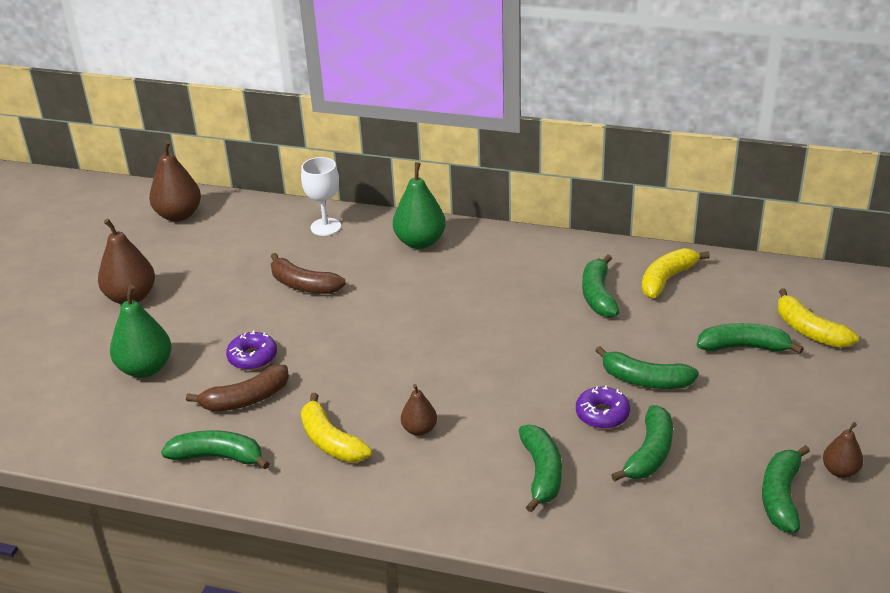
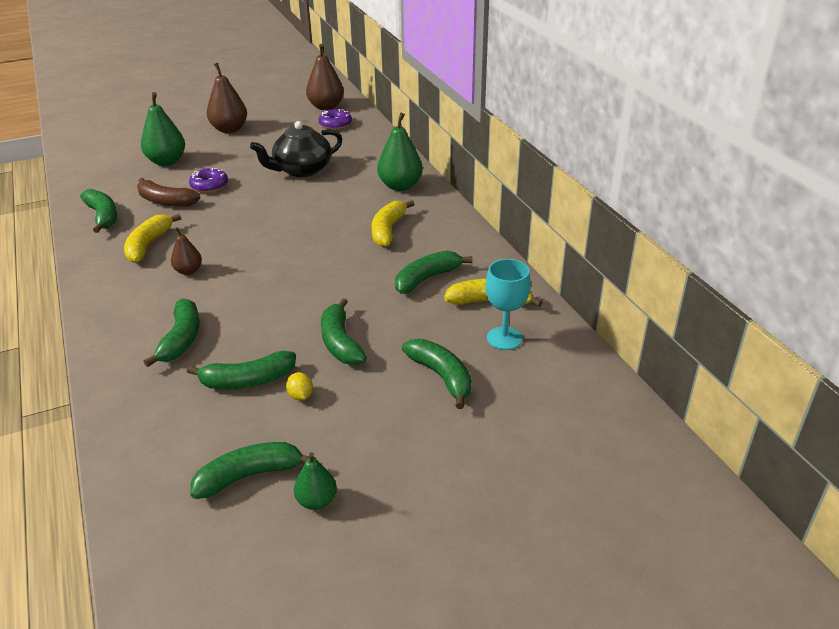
camera: 50 degrees right, 0 degrees up
(303, 285) = (301, 170): brown banana -> black teapot
(325, 227) = (373, 150): white goblet -> none
(541, 473) = (181, 339): green banana -> green banana turned 45 degrees counterclockwise
(602, 414) = (276, 339): purple donut -> purple donut (335, 124)
(700, 431) = (300, 396): none -> yellow lemon
(724, 295) = (504, 338): none -> turquoise goblet
(809, 330) = (510, 405): yellow banana -> yellow banana (388, 230)
(840, 471) = (316, 501): brown pear -> green pear

